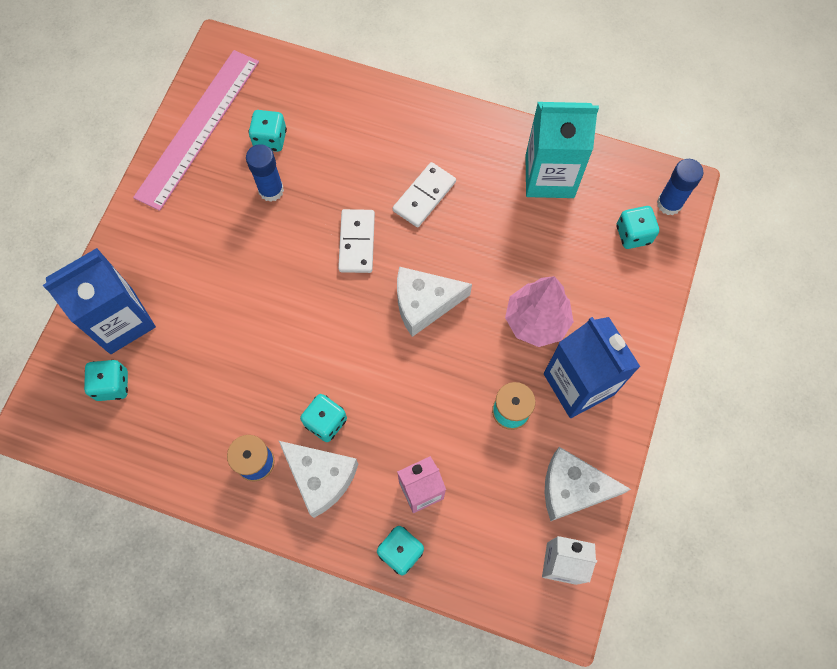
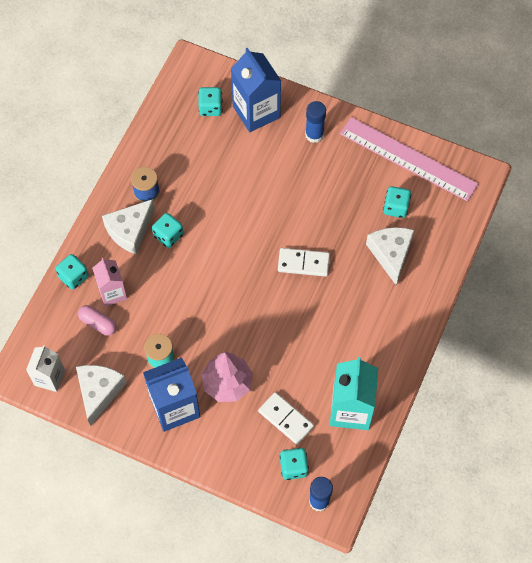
camera: 95 degrees right, 5 degrees down
(271, 190) = (351, 207): blue glue stick -> blue glue stick (314, 135)
(424, 196) = (339, 313): white domino -> white domino (286, 419)
(424, 303) = (249, 306): white cheese -> white cheese (391, 254)
(470, 504) = (98, 323): none -> pink capsule

